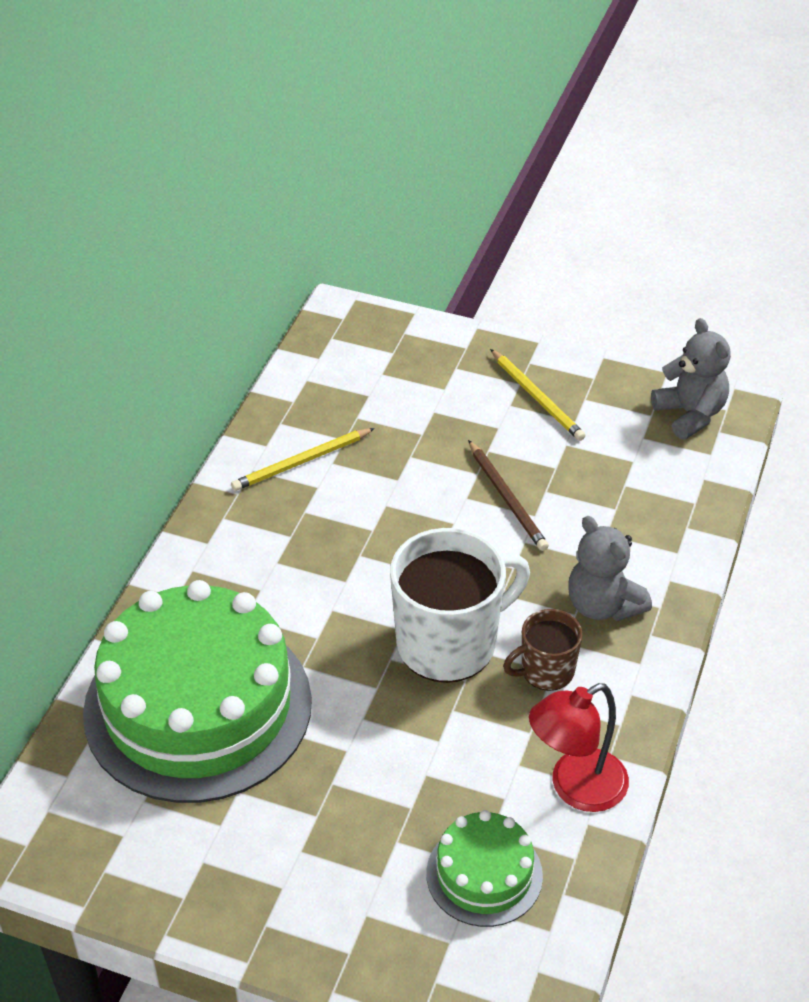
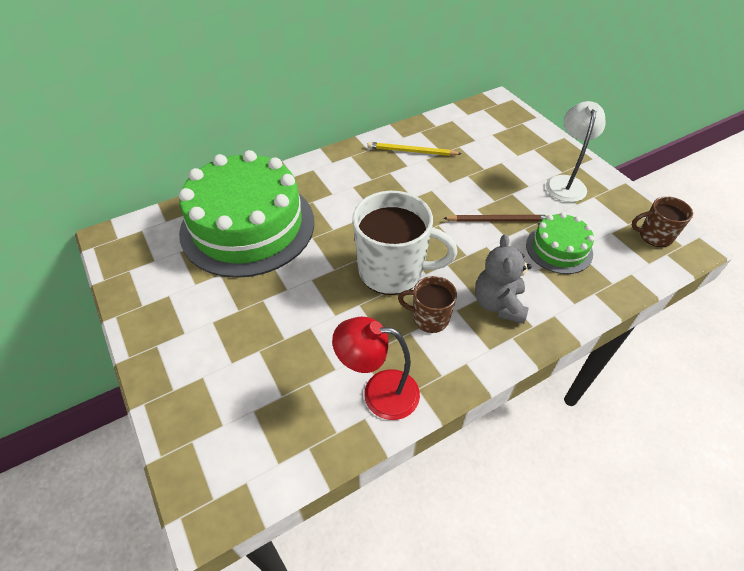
camera: 40 degrees right, 5 degrees up
(484, 874) = (280, 402): green cake -> green cake (559, 249)
(507, 498) = (498, 220): brown pencil -> brown pencil turned 105 degrees counterclockwise
(537, 398) = (565, 183): yellow pencil -> white lamp
(690, 414) = (654, 236): grey teddy bear -> brown mug

